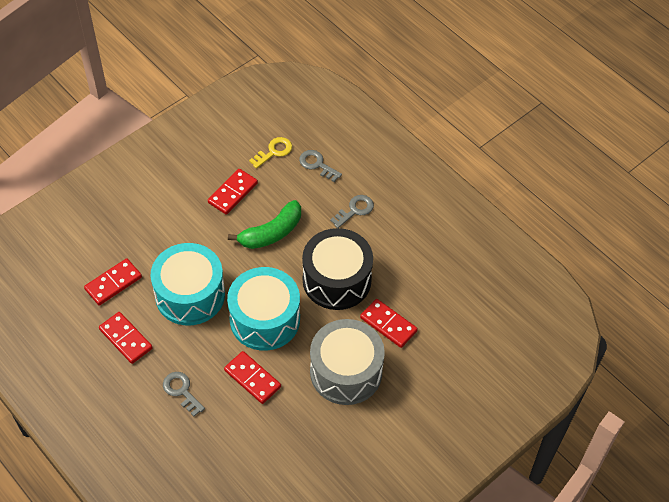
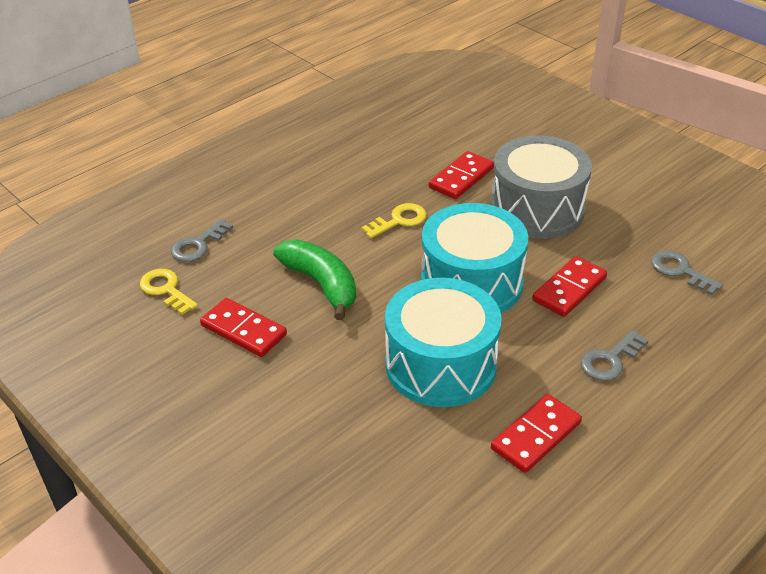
camera: 90 degrees left, 15 degrees down
(113, 283) = (429, 465): red domino -> none
(337, 280) = (399, 220): black drum -> yellow key
(355, 210) = (283, 208): grey key -> grey key (680, 271)

